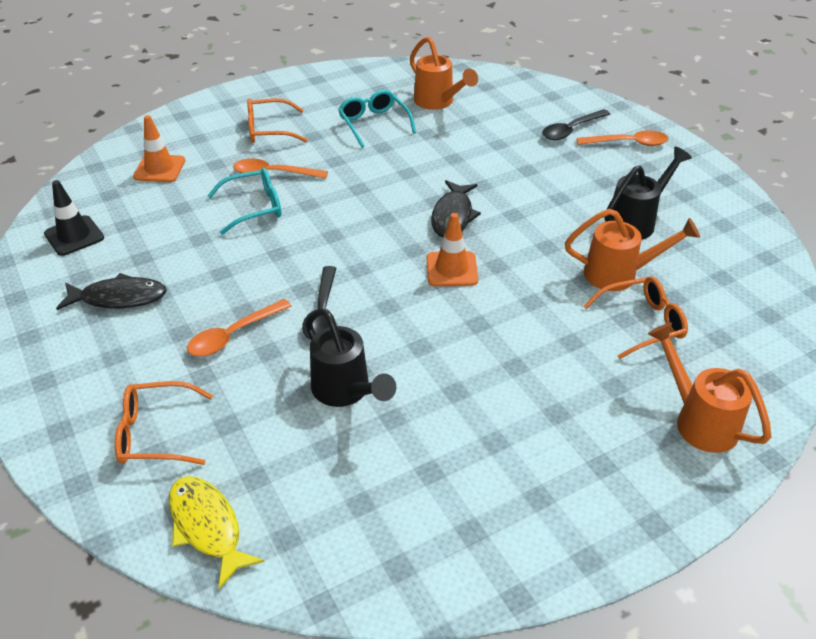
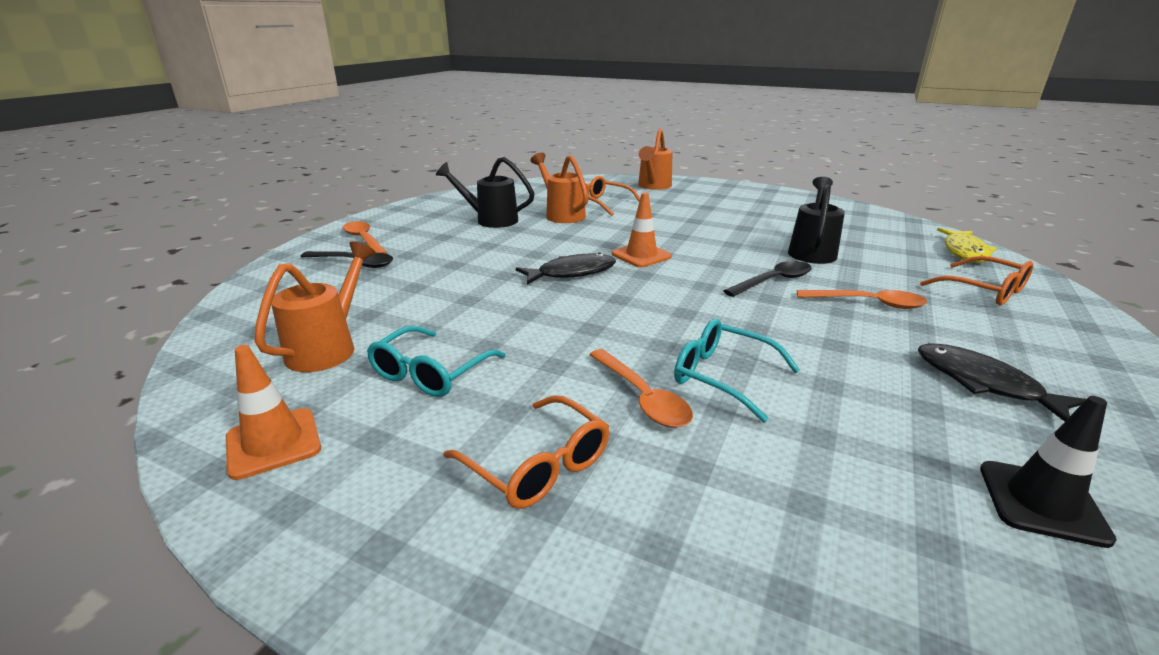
camera: 125 degrees left, 15 degrees down
(159, 169) = (797, 530): orange traffic cone -> orange traffic cone (273, 443)

